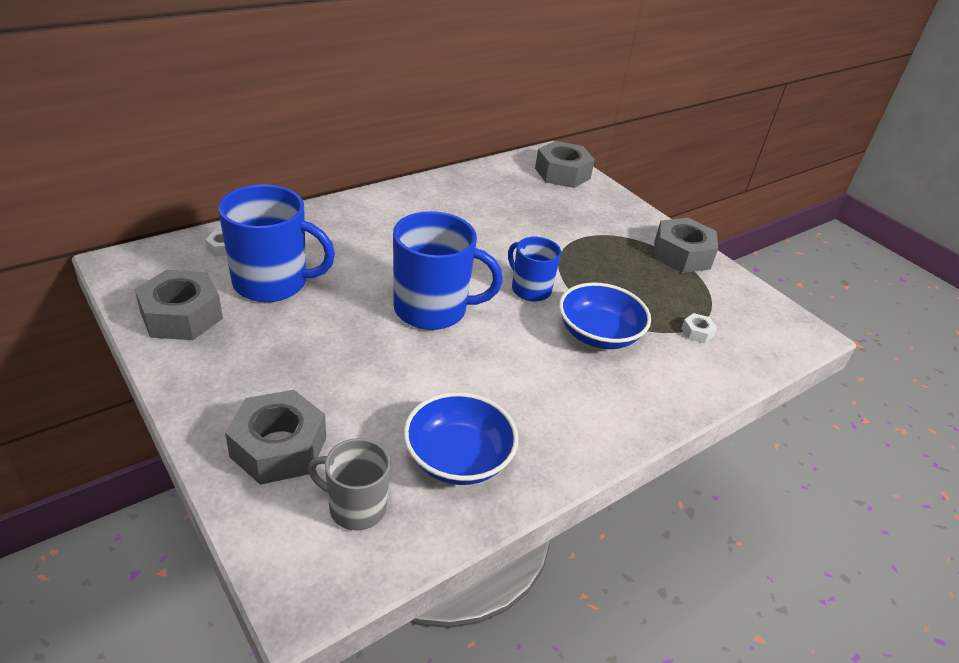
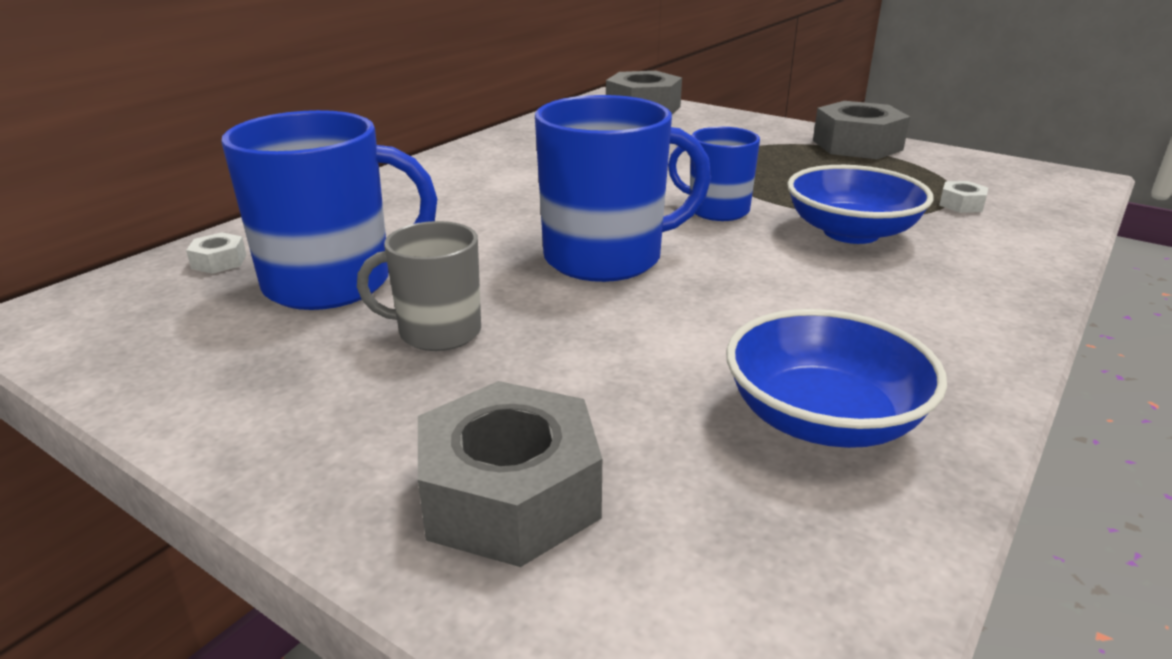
camera: 15 degrees left, 10 degrees down
(182, 316) = (195, 357): grey nut -> none
(355, 507) = (729, 544): grey mug -> grey mug (437, 332)

